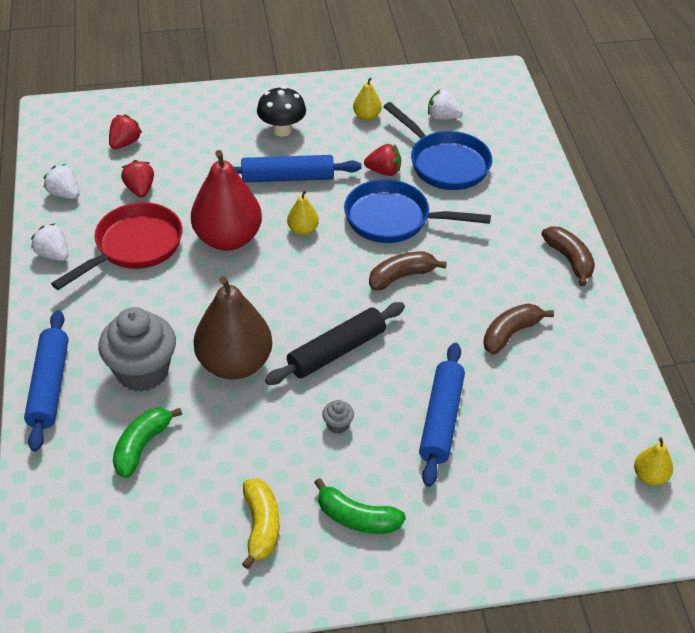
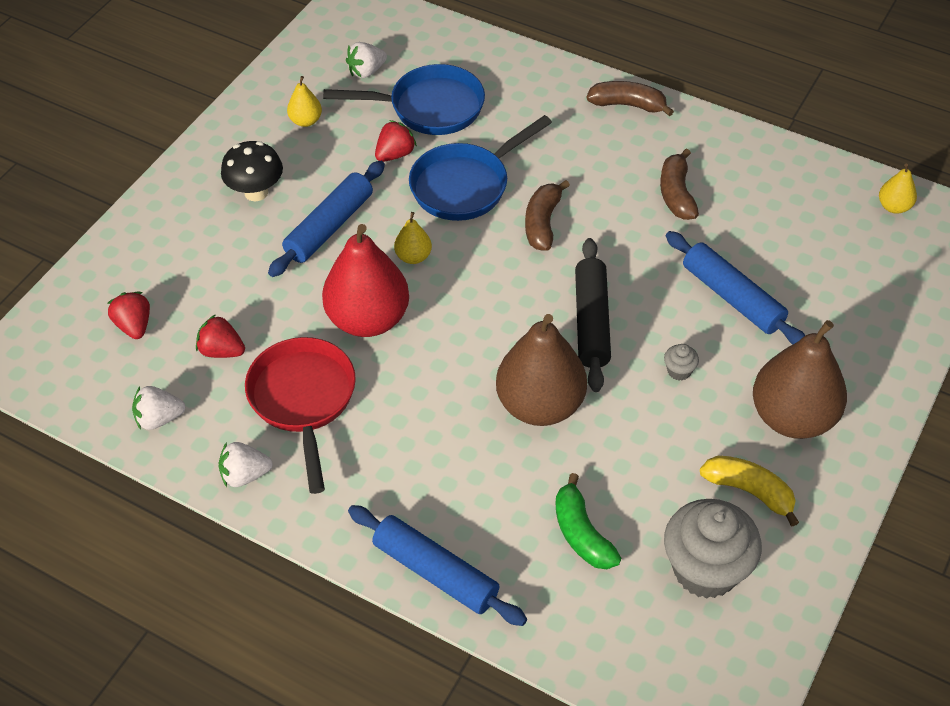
camera: 50 degrees left, 5 degrees up
(142, 371) = (485, 483): grey cupcake -> grey cupcake (705, 569)
(357, 518) = (792, 417): green banana -> brown pear

